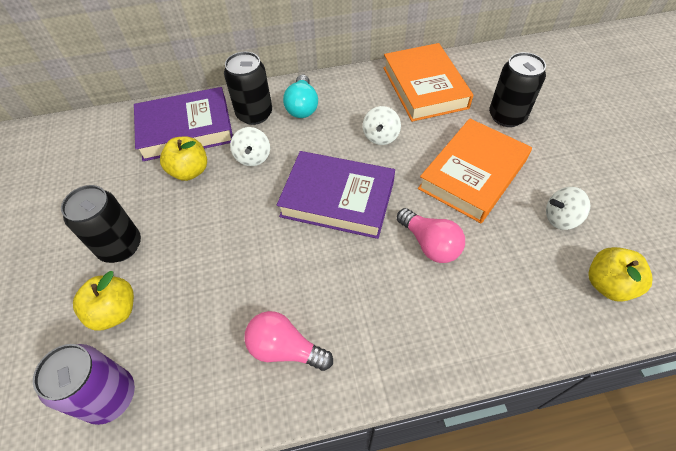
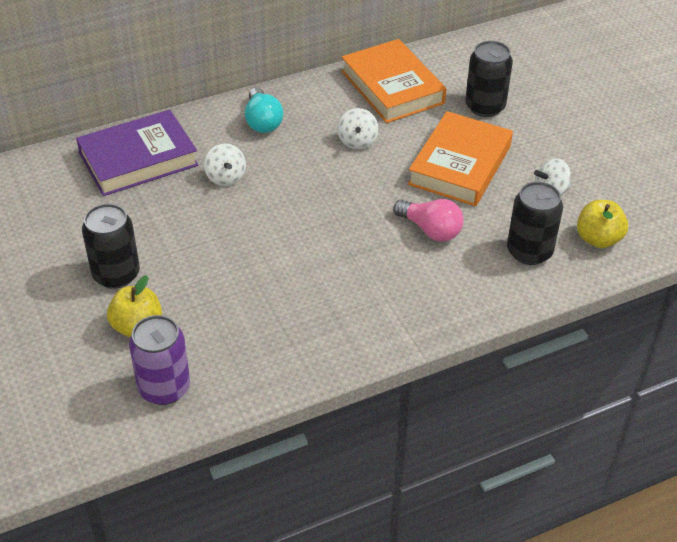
camera: 15 degrees left, 10 degrees down
(190, 171) = (161, 199): yellow apple -> none
(254, 114) = (211, 135): black can -> black can (529, 252)
(285, 348) = (316, 329): pink light bulb -> none
(337, 199) = (329, 204): purple book -> none

